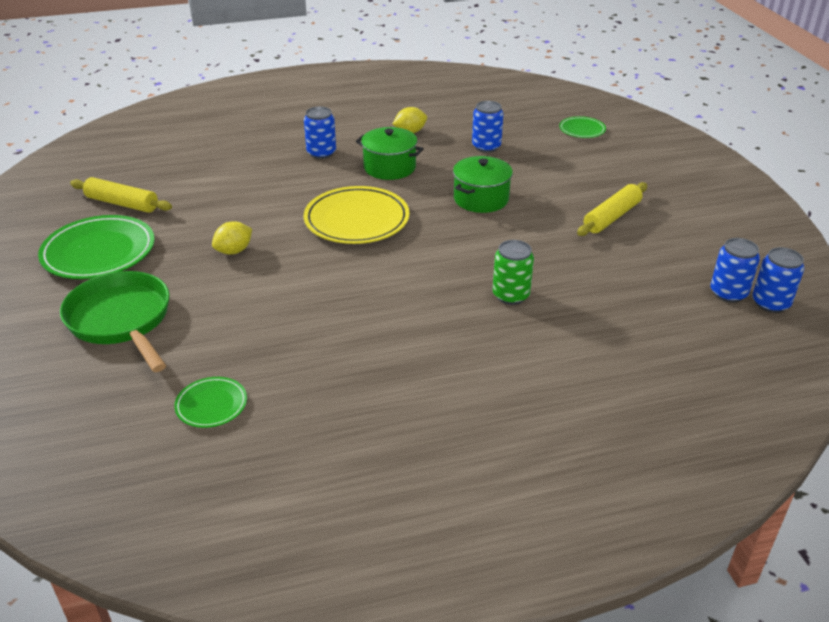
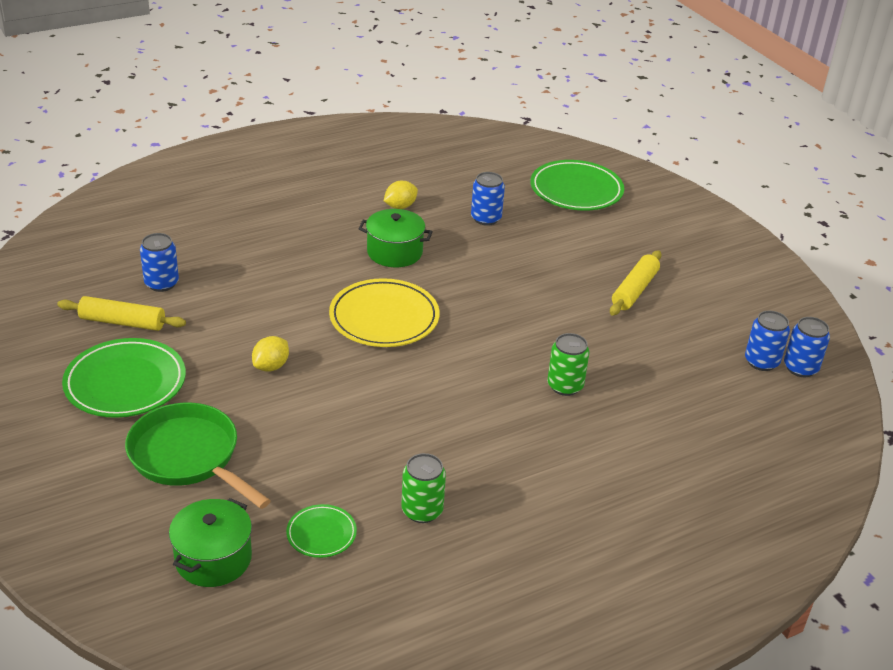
camera: 15 degrees left, 0 degrees up
(320, 395) = (422, 510): none -> green can
(321, 153) = (315, 240): blue can -> blue can (161, 283)
(481, 199) = (501, 281): green pot -> green pot (213, 558)
(582, 130) = (576, 190): green plate -> green plate, size x1.94

